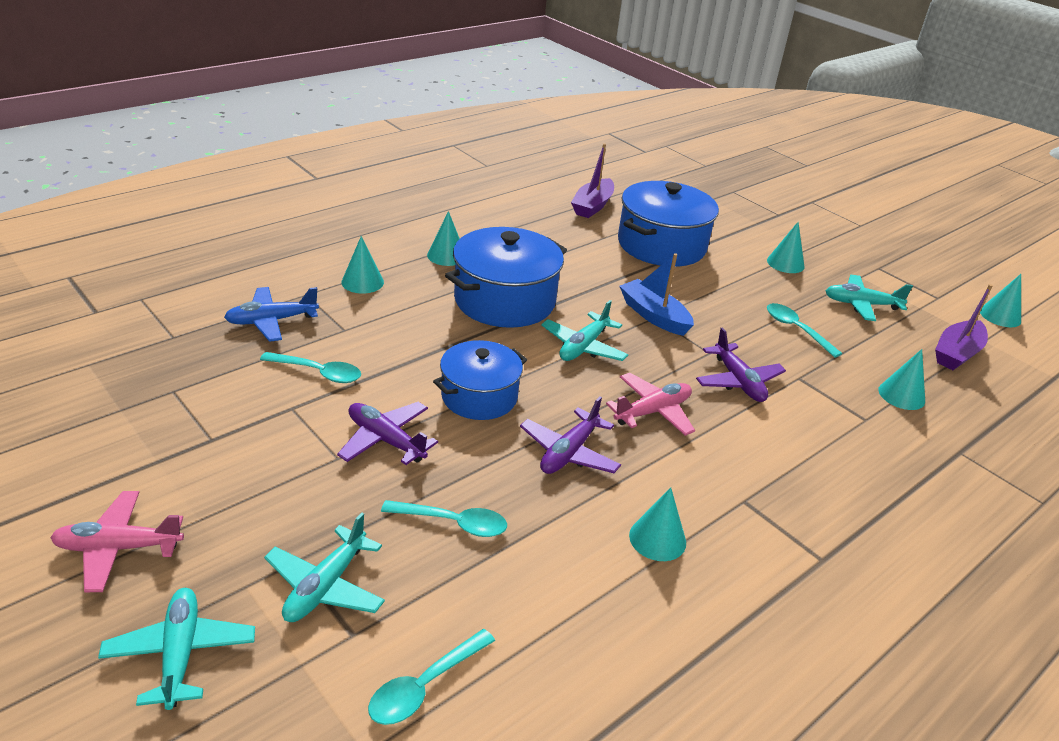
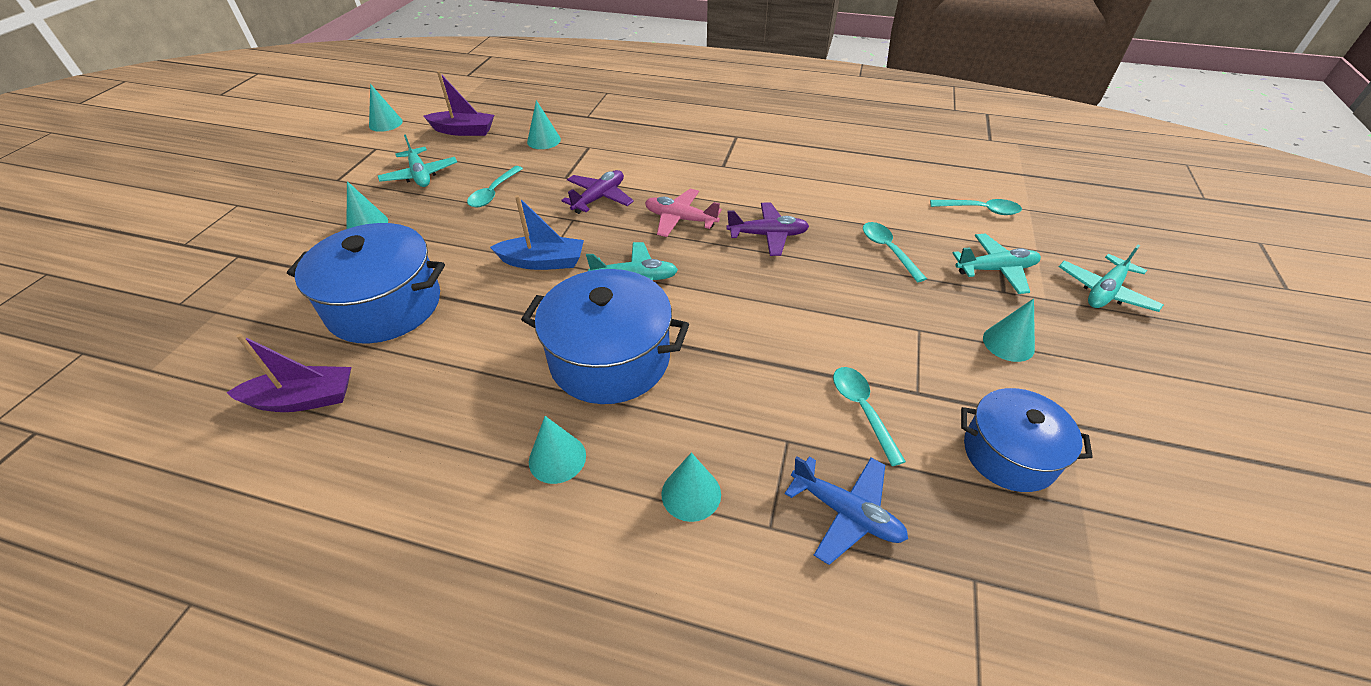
camera: 120 degrees left, 10 degrees up
(118, 548) = (1126, 372): pink plane -> none
(386, 440) = (871, 318): purple plane -> none
(479, 396) = (766, 300): blue pot -> blue pot (1009, 454)
(654, 316) = (543, 262): blue boat -> blue boat turned 105 degrees counterclockwise
(657, 539) = (792, 182): turquoise cone -> turquoise cone (1008, 343)

